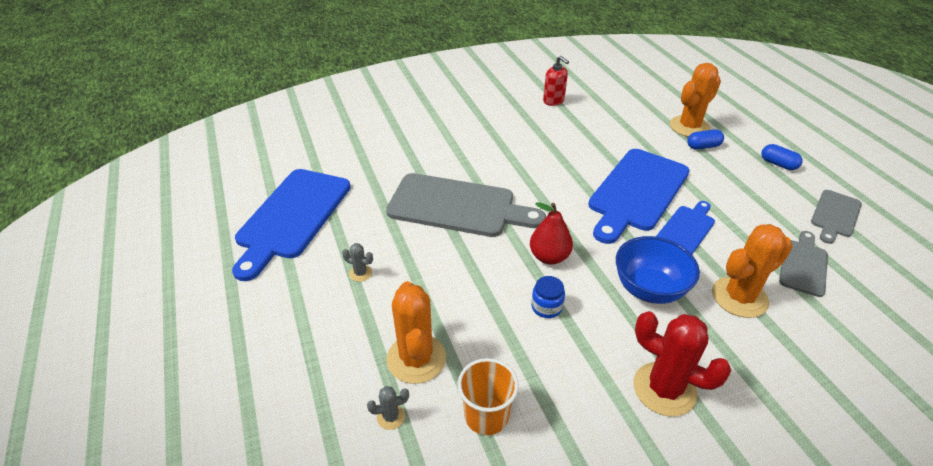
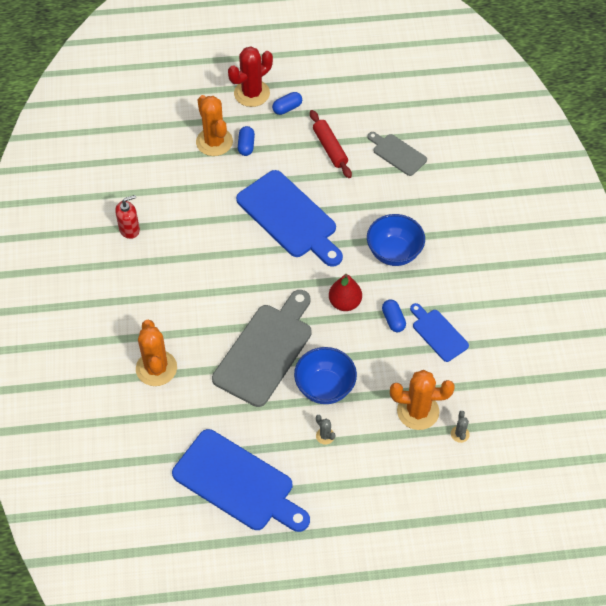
camera: 75 degrees left, 15 degrees up
(360, 273) = (325, 436): grey cactus -> grey cactus turned 75 degrees counterclockwise
(426, 261) = (325, 387): none -> blue bowl
(486, 415) = (471, 380): orange cup -> none
(546, 307) = (393, 320): blue jar -> blue capsule
(664, 389) = (474, 278): red cactus -> red cactus (252, 93)
(686, 228) = (341, 203): blue cutting board -> blue cutting board (438, 333)
(739, 297) = (415, 204): orange cactus -> orange cactus (156, 368)
(756, 205) = (330, 148): none -> red rolling pin
(835, 215) = (355, 107): grey cutting board -> none

